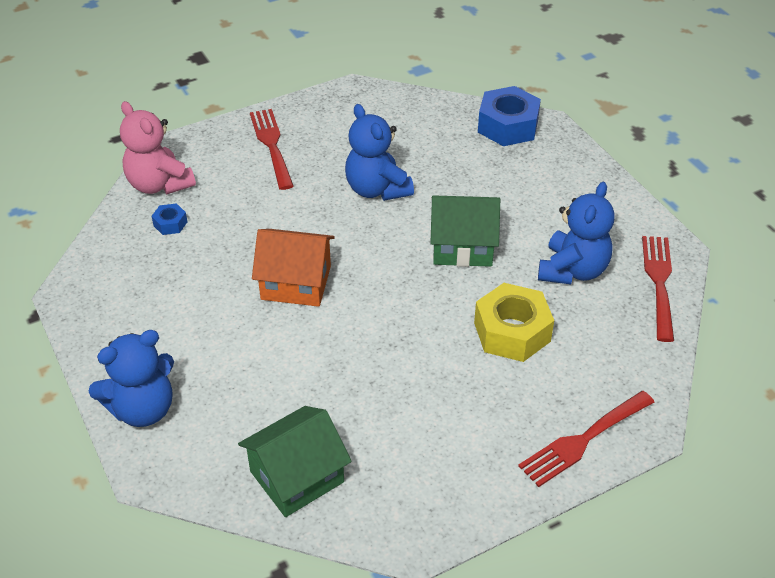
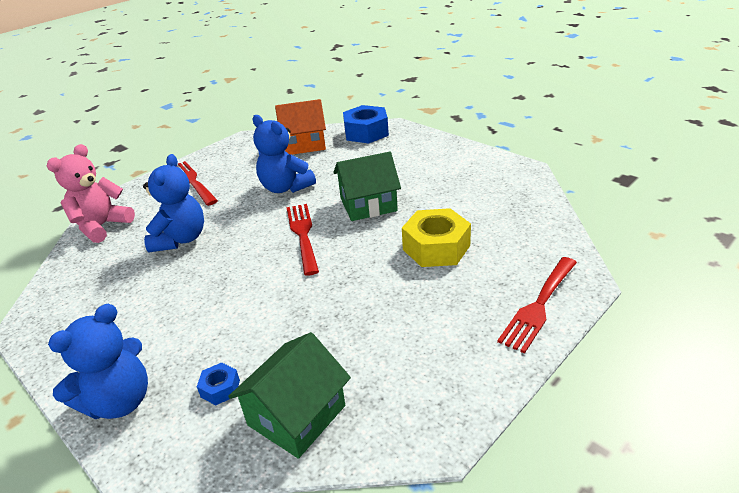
camera: 15 degrees left, 10 degrees down
(159, 184) = (102, 226): pink teddy bear -> pink teddy bear turned 90 degrees clockwise
(170, 224) = (117, 250): blue nut -> blue nut (220, 388)
(296, 283) = (241, 262): orange house -> orange house (304, 144)
(572, 270) = (459, 198): blue teddy bear -> blue teddy bear (180, 239)
(659, 282) = (526, 189): red fork -> red fork (303, 234)

